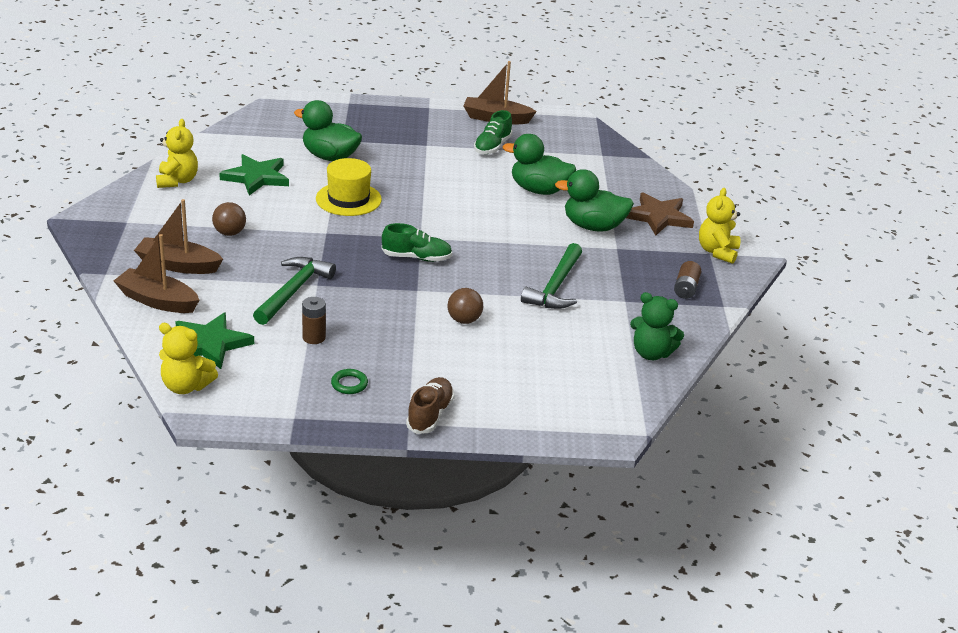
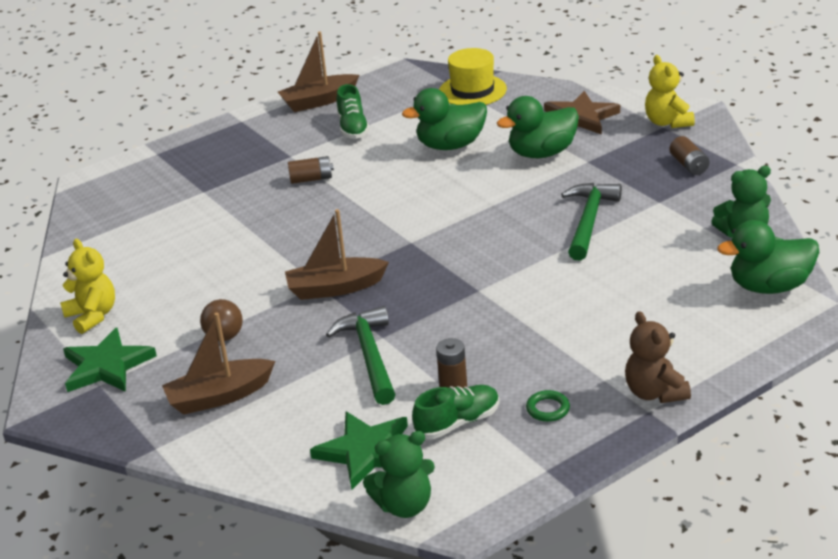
camera: 30 degrees left, 0 degrees up
(157, 301) = (251, 442): brown boat -> brown boat (335, 288)
(186, 386) = (404, 505): yellow teddy bear -> green teddy bear
(256, 177) = (171, 270): green star -> green star (107, 366)
(330, 157) = (215, 213): green duck -> green duck (769, 287)
(348, 199) = (292, 243): yellow hat -> yellow hat (472, 91)
(416, 258) = (435, 262): green shoe -> green shoe (457, 423)
(417, 166) = (311, 179): none -> brown battery
(430, 415) = (655, 392): brown shoe -> brown teddy bear
(464, 320) = (558, 293): brown ball -> none
(556, 287) = (588, 221): green hammer -> green hammer turned 150 degrees counterclockwise

